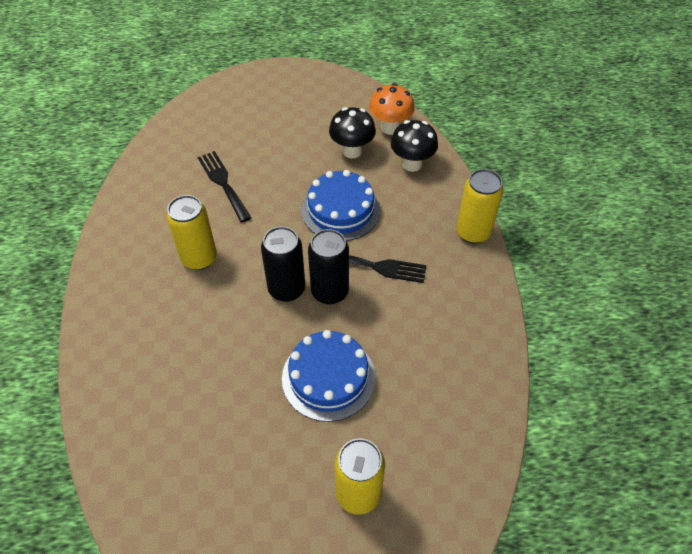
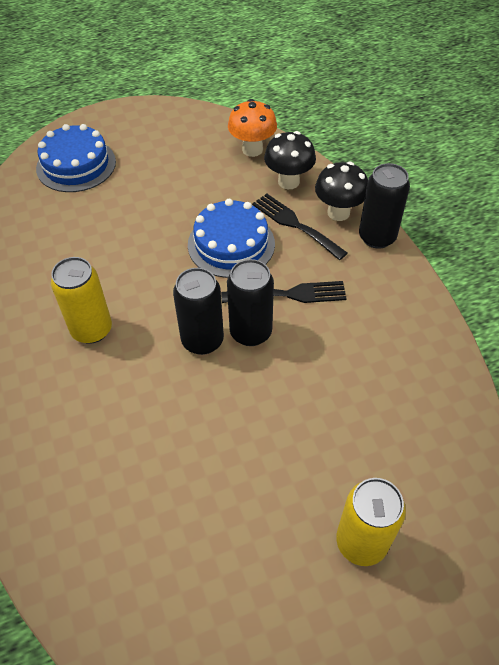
camera: 15 degrees left, 0 degrees up
(223, 183) = (91, 243): black fork -> black fork (295, 224)
(328, 377) = (283, 424): blue cake -> blue cake (76, 165)
(352, 151) = (221, 181): black mushroom -> black mushroom (338, 213)
(473, 232) = (377, 237): yellow can -> black can

